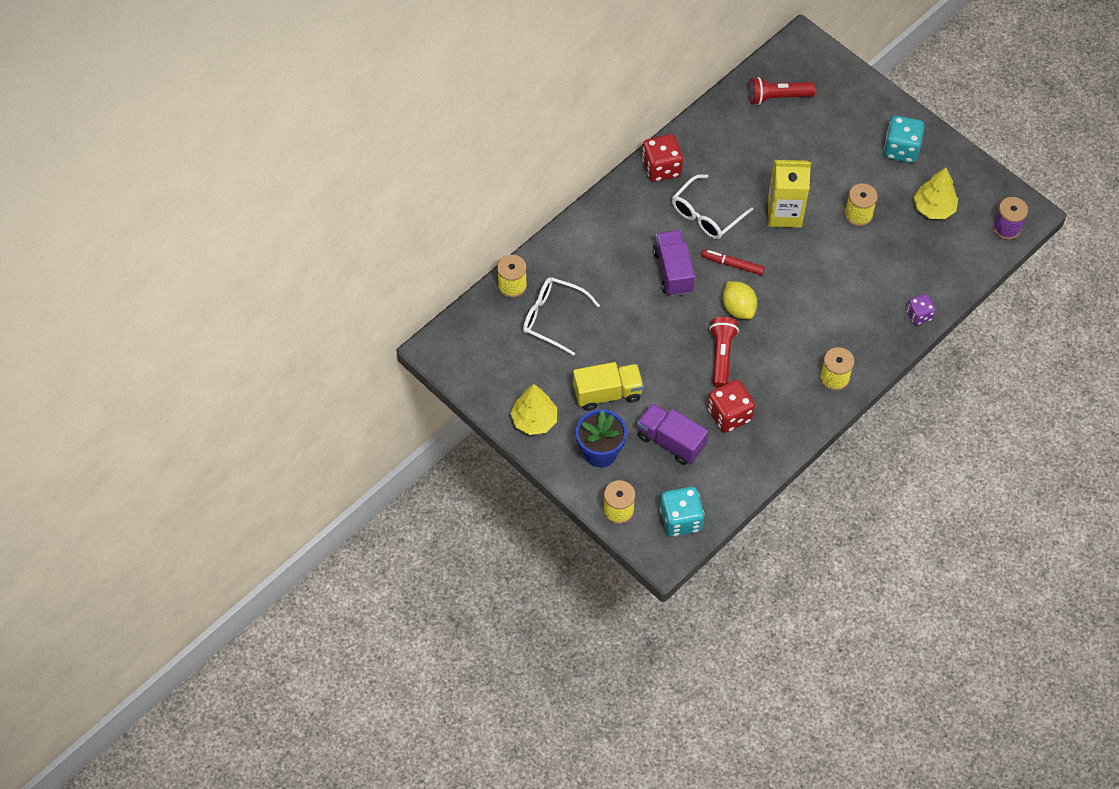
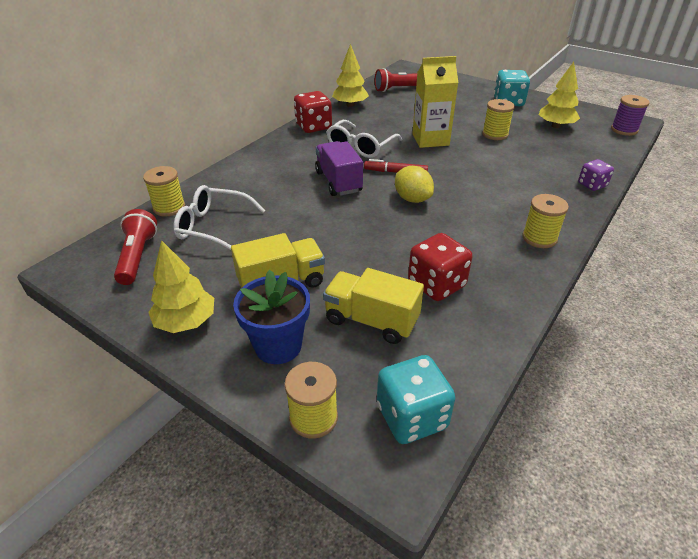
camera: 10 degrees left, 20 degrees down
(670, 441) = (371, 320): purple truck -> yellow truck
(711, 127) = (350, 105): none -> yellow tree
(721, 355) = (407, 235): red flashlight -> red flashlight (137, 256)

